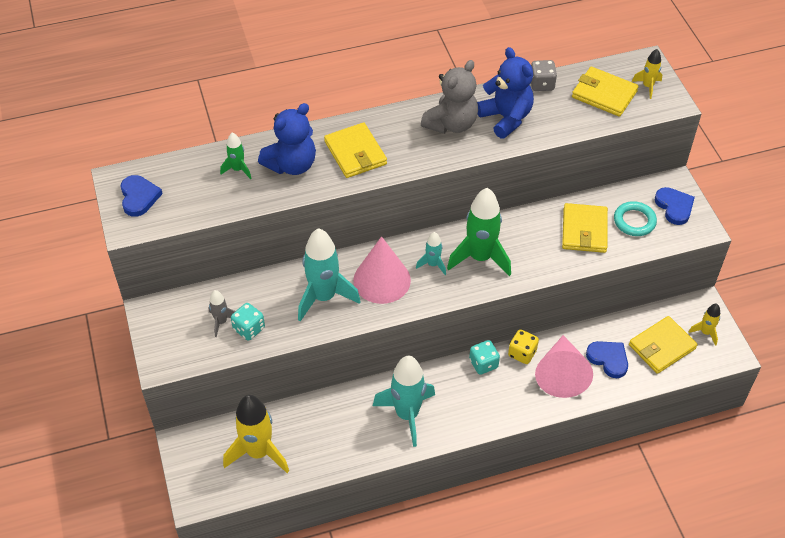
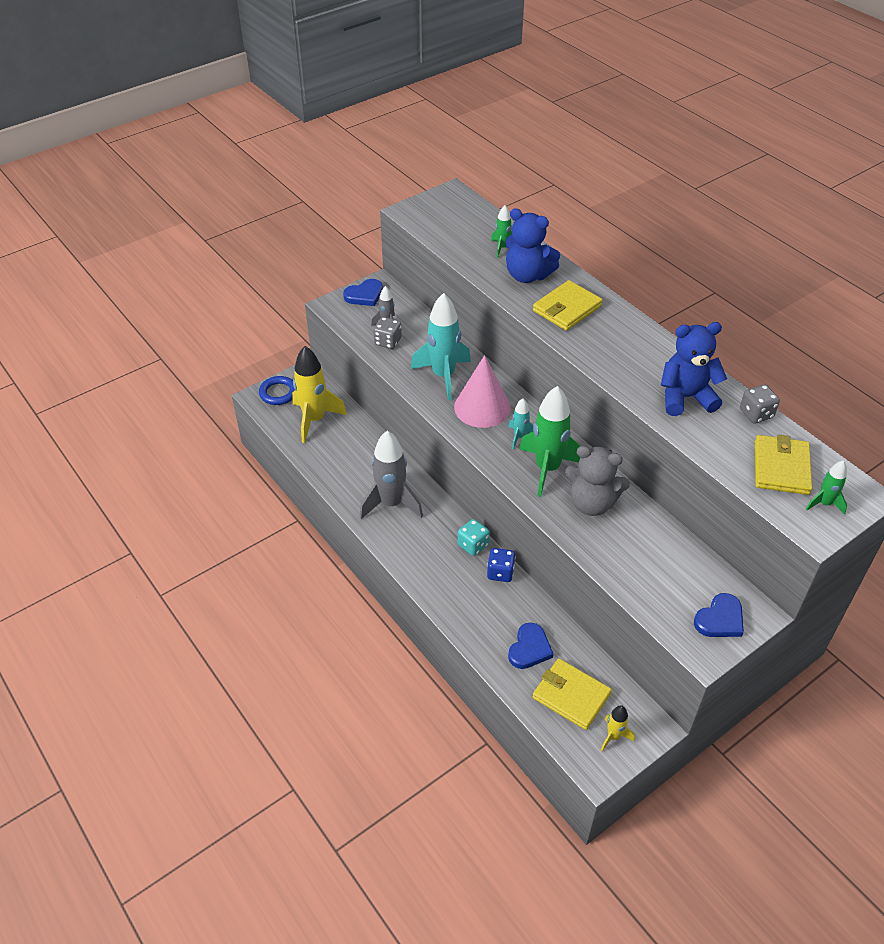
camera: 70 degrees right, 5 degrees down
(139, 197) = (441, 207): blue heart -> blue heart (364, 295)
(199, 478) = (278, 393): none -> blue ring
(249, 329) = (388, 342): turquoise dice -> grey dice
(407, 414) = (391, 504): turquoise rocket -> grey rocket
(451, 124) = (648, 361): grey teddy bear -> grey teddy bear (592, 503)
(506, 118) = (685, 397): blue teddy bear -> blue teddy bear turned 135 degrees counterclockwise
(522, 353) = (500, 572): yellow dice -> blue dice
(561, 374) = (491, 611): pink cone -> none
(584, 230) = (633, 543): yellow wallet -> none
(634, 221) = (674, 585): turquoise ring -> none
(647, 86) = (824, 503): yellow rocket -> green rocket

